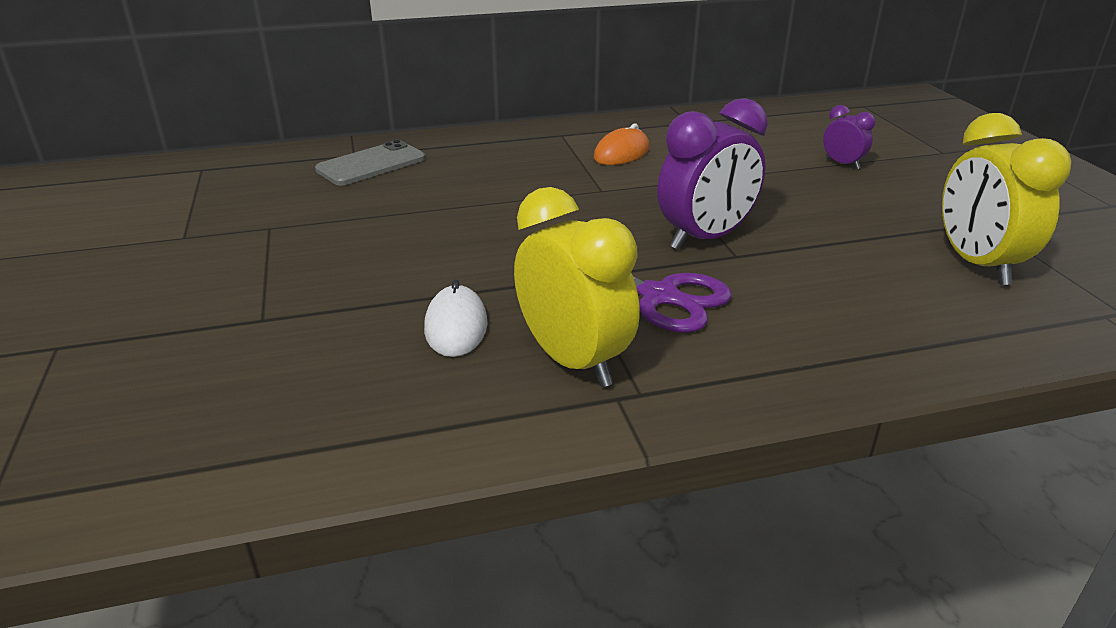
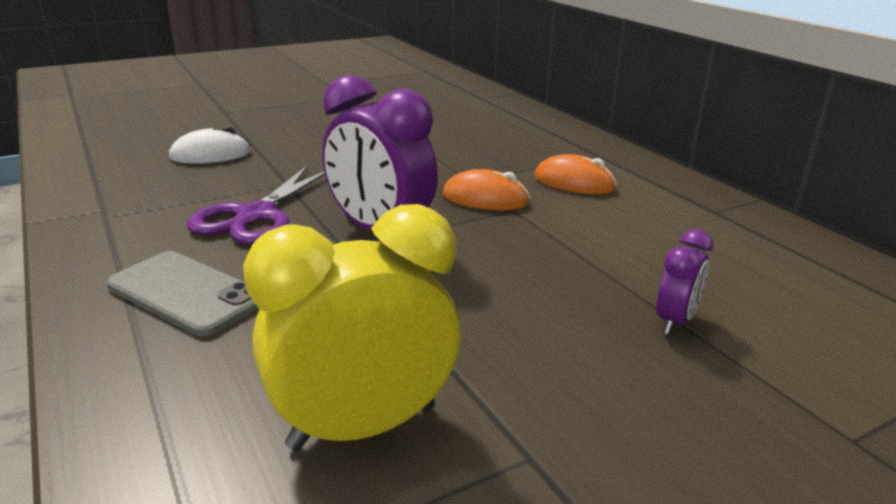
camera: 75 degrees right, 5 degrees down
(371, 164) = (466, 104): grey phone -> grey phone (186, 293)
(573, 361) = (156, 192): yellow clock -> none
(645, 189) = (485, 198): none -> orange mouse

